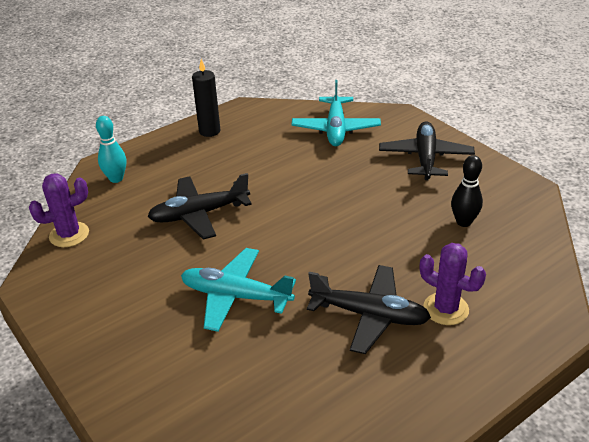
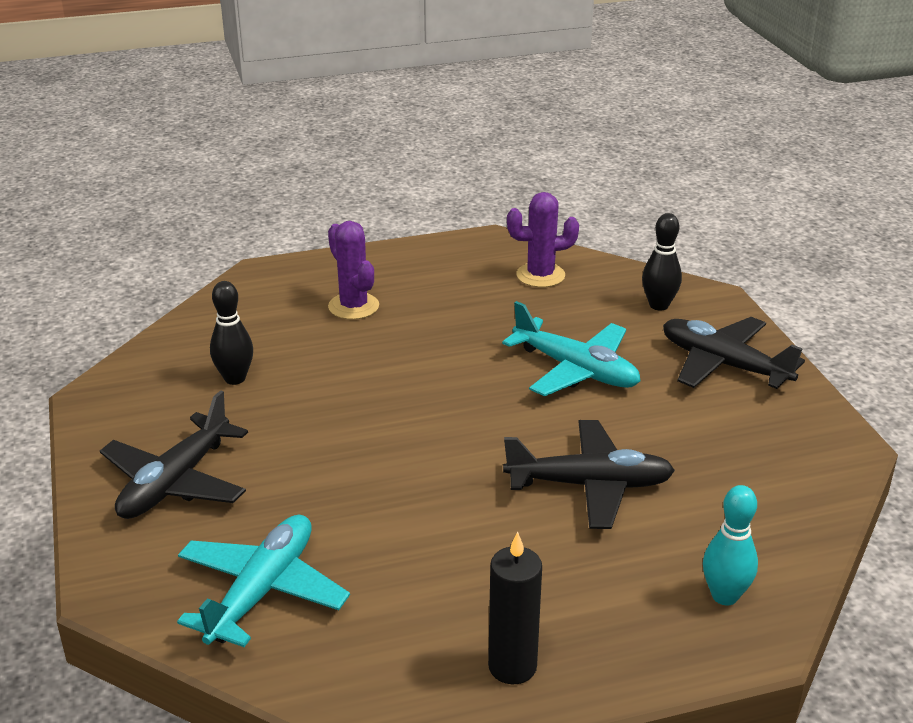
camera: 160 degrees left, 5 degrees down
(69, 235) = (802, 506): purple cactus -> purple cactus (540, 275)
(183, 395) = (659, 305): none -> black bowling pin
(369, 315) = (436, 319): black plane -> black plane (723, 364)

